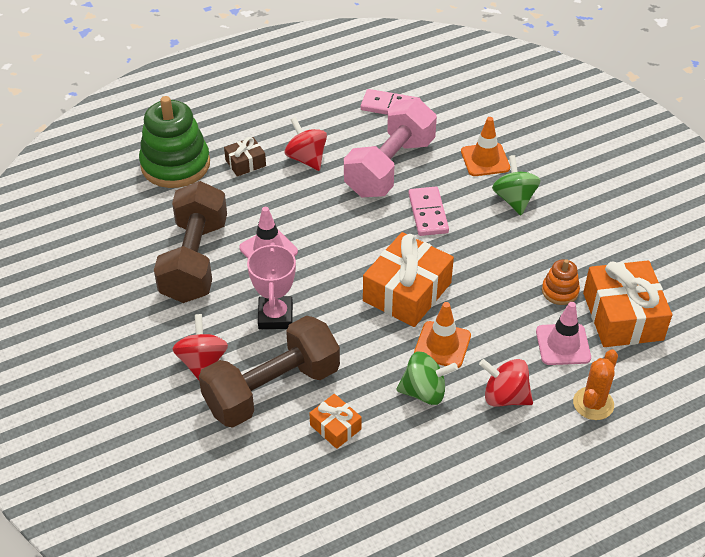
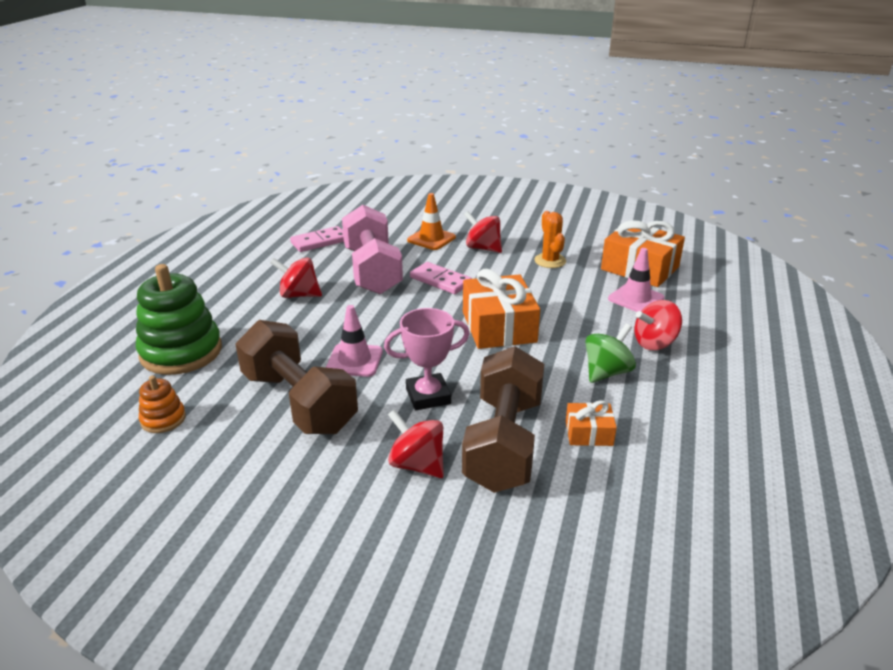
camera: 45 degrees left, 15 degrees down
(245, 163) = (249, 321): brown gift -> none
(275, 316) = (428, 396): pink trophy -> pink trophy turned 60 degrees counterclockwise
(442, 345) = (571, 341): orange traffic cone -> none
(514, 199) = (483, 248): green spinning top -> red spinning top
(560, 291) = (587, 275): orange stacking toy -> orange stacking toy (163, 419)
(593, 403) = (703, 316): orange cactus -> orange cactus (550, 261)

